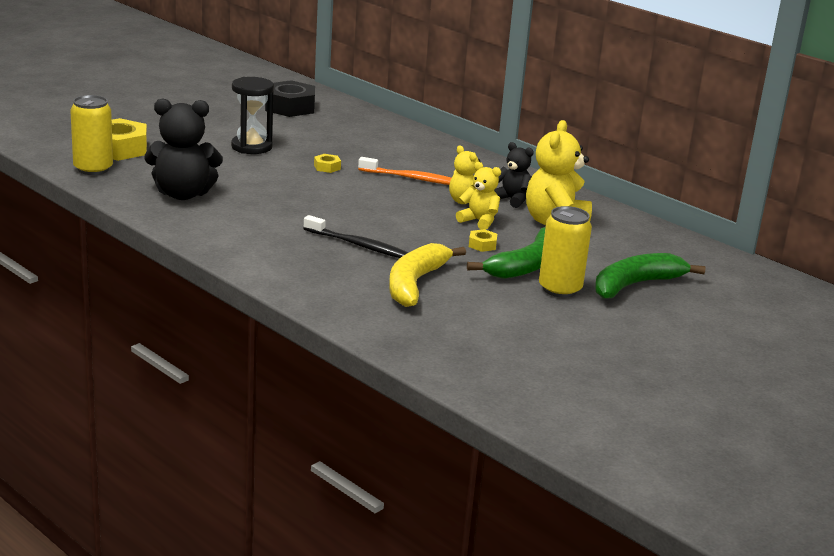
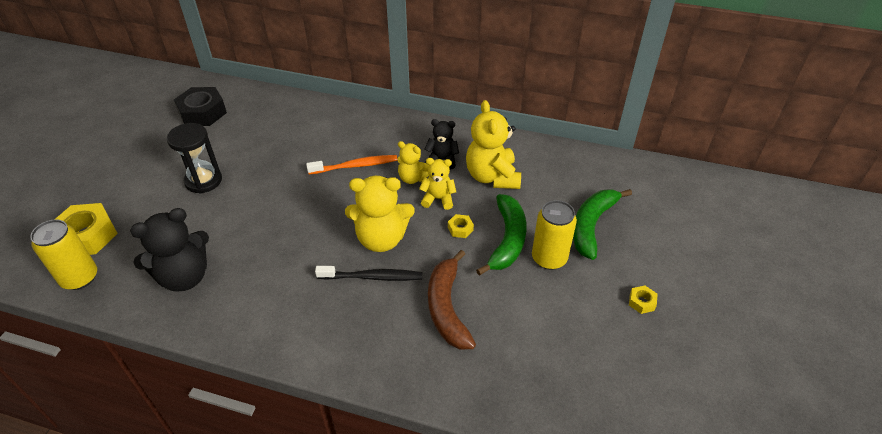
camera: 25 degrees left, 20 degrees up
(327, 167) = (281, 181): yellow nut -> yellow nut (641, 302)
(392, 227) = (381, 239): none -> yellow teddy bear
(415, 283) = (447, 308): yellow banana -> brown banana

